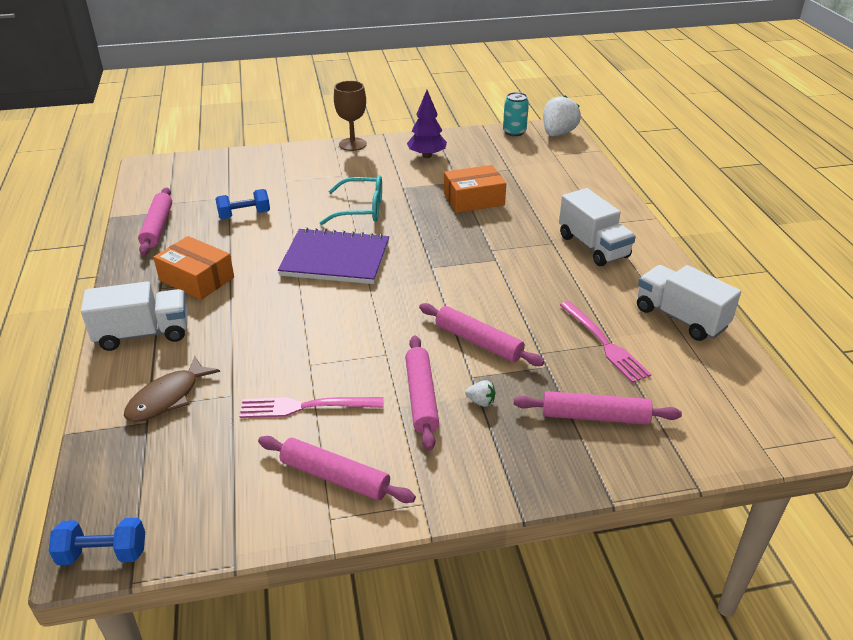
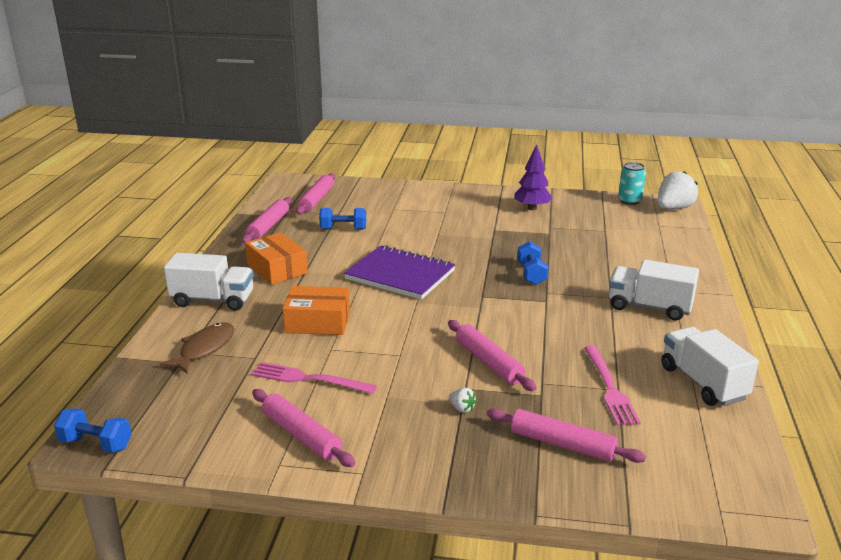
camera: 20 degrees right, 10 degrees down
(167, 398) = (204, 349): brown fish -> brown fish turned 150 degrees clockwise
(352, 144) = (469, 189): brown goblet -> none
(361, 209) = (446, 241): turquoise glasses -> none
(421, 397) = (410, 393): pink rolling pin -> pink rolling pin (316, 200)
(466, 232) = (531, 274): none -> blue dumbbell
(474, 199) = (555, 249): orange box -> orange box (317, 322)
(593, 246) = (649, 307): white truck -> white truck turned 120 degrees clockwise

